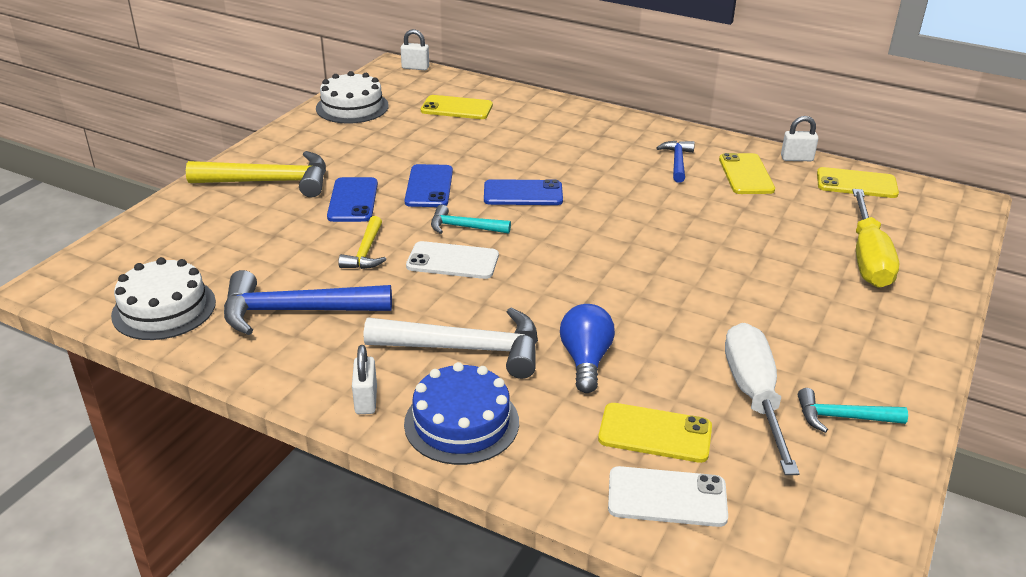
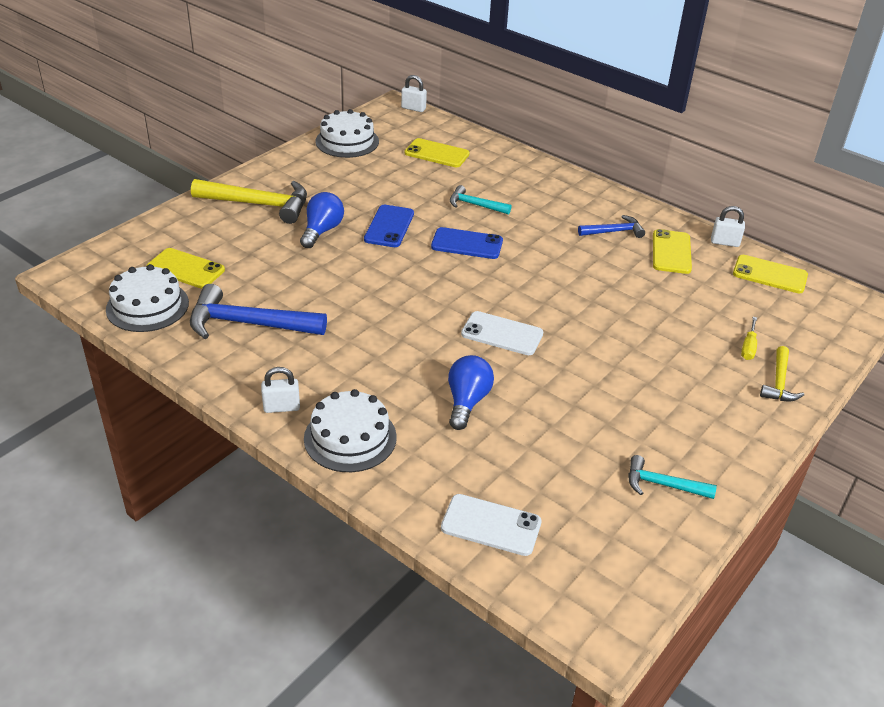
camera: 10 degrees right, 5 degrees up
(353, 200) = (322, 231): blue phone -> blue light bulb
(365, 252) = (318, 280): yellow hammer -> yellow hammer (779, 382)
(366, 400) = (281, 407): white padlock -> white padlock turned 75 degrees clockwise
(452, 261) = (387, 298): white phone -> white phone (502, 334)
(461, 422) = (350, 438): blue cake -> white cake
(464, 227) = (406, 268): turquoise hammer -> turquoise hammer (475, 205)
(466, 349) = (373, 377): white hammer -> none
(655, 433) = (501, 472): yellow phone -> yellow phone (185, 269)
(677, 162) = (614, 232): blue hammer -> blue hammer turned 60 degrees clockwise
(754, 396) = (595, 454): white screwdriver -> none
(868, 258) = (748, 347): yellow screwdriver -> yellow screwdriver, size x0.45

